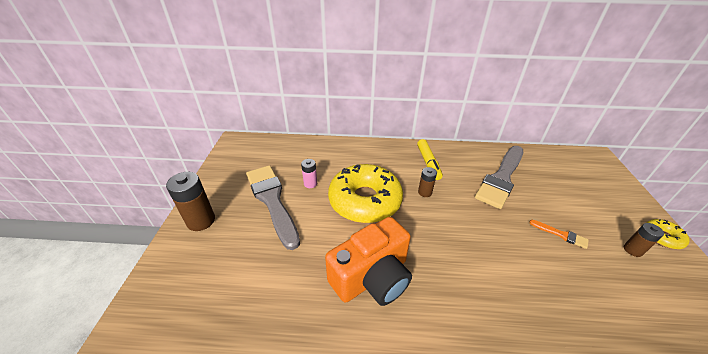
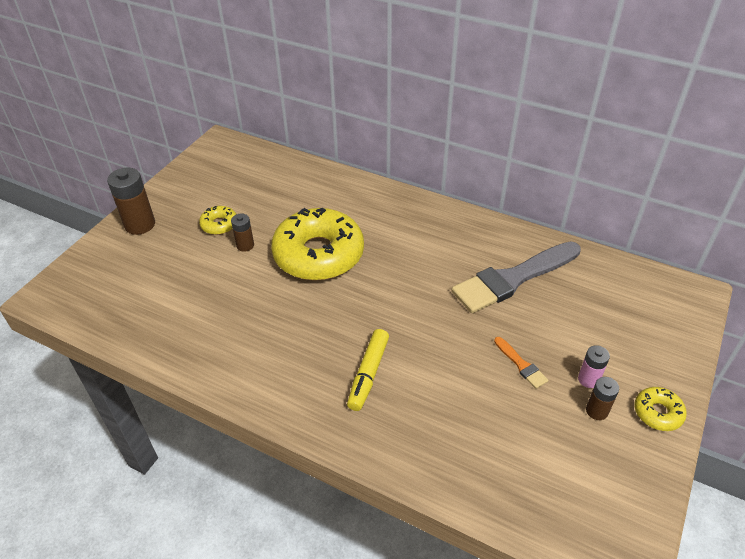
camera: 25 degrees right, 5 degrees up
(272, 201) = (219, 224): grey brush -> yellow donut
(310, 184) = (271, 217): pink battery -> pink battery (588, 379)
(372, 277) = (269, 332): orange camera -> none
(425, 192) = (396, 266): brown battery -> brown battery (245, 245)
(428, 163) = (433, 232): yellow marker -> yellow marker (368, 374)

